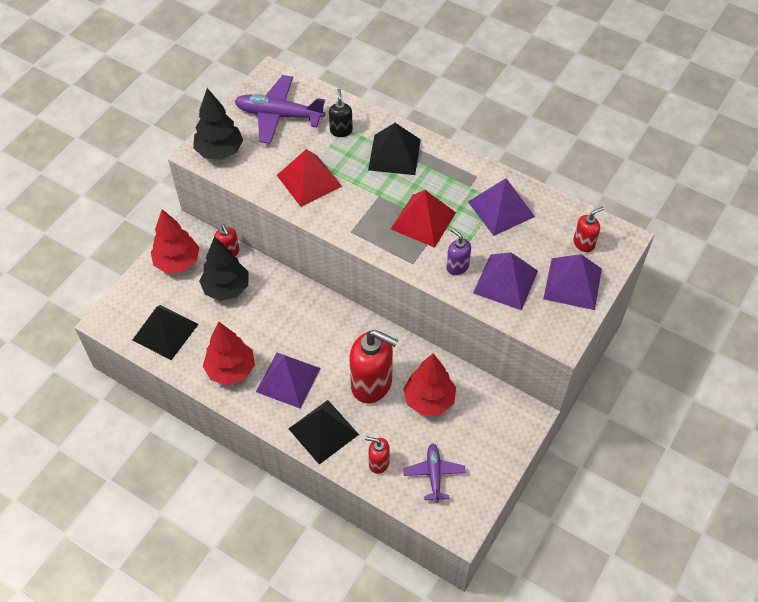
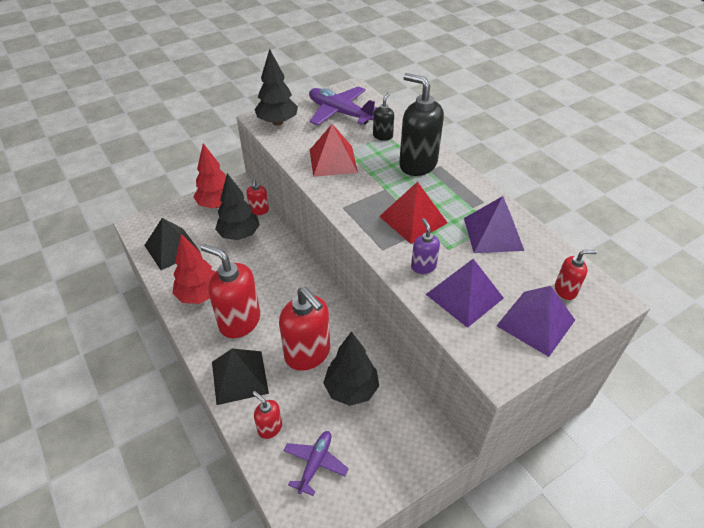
camera: 25 degrees right, 10 degrees down
(288, 380) = (239, 321): purple pyramid -> red soap dispenser
(394, 154) = (417, 164): black pyramid -> black soap dispenser
(429, 400) = (351, 389): red tree -> black tree

